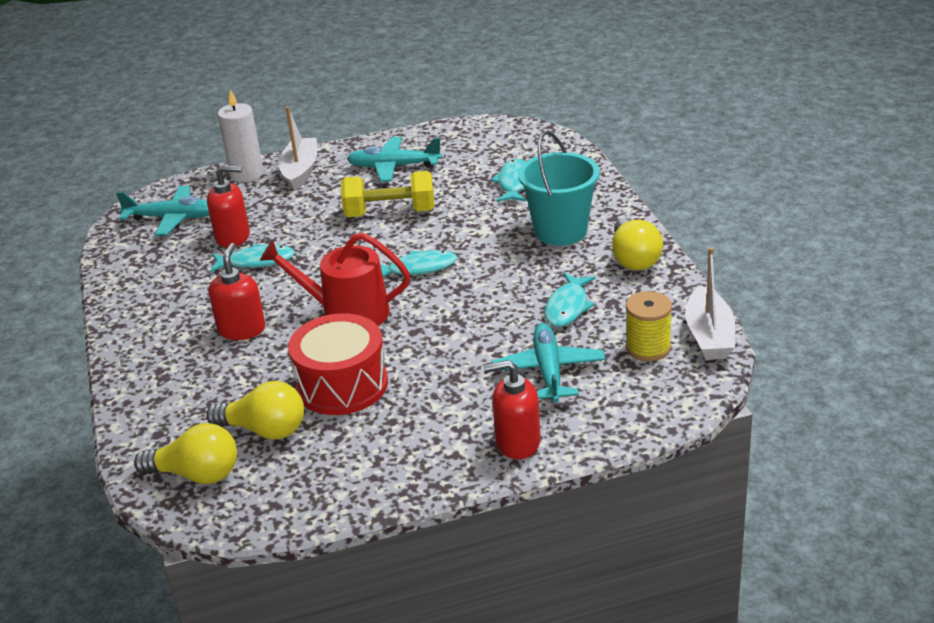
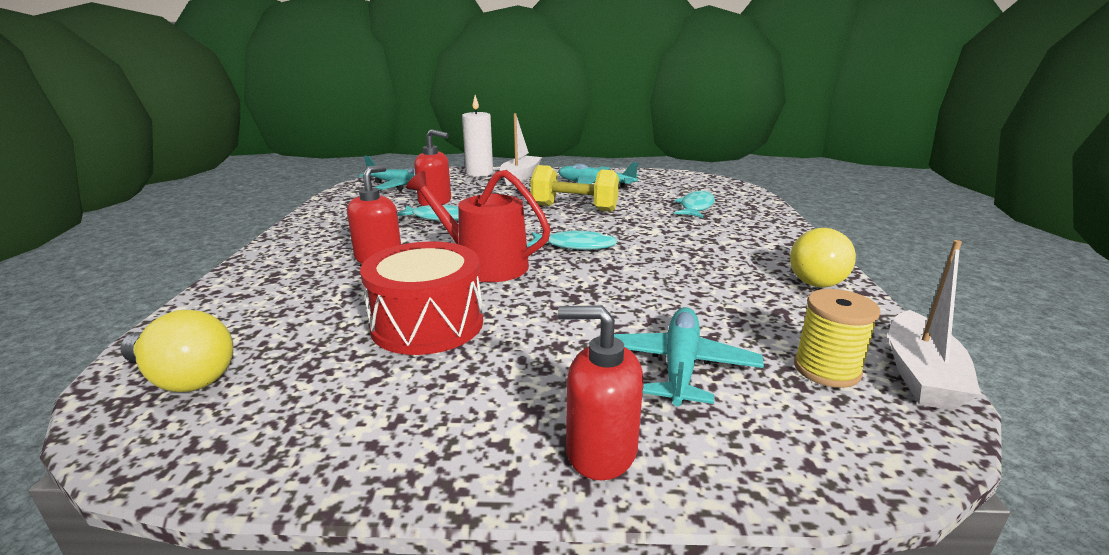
camera: 15 degrees right, 10 degrees down
(264, 430) = (306, 349): yellow light bulb -> none
(560, 231) = (732, 243): turquoise bucket -> none
(568, 307) = (724, 305): turquoise fish -> none

